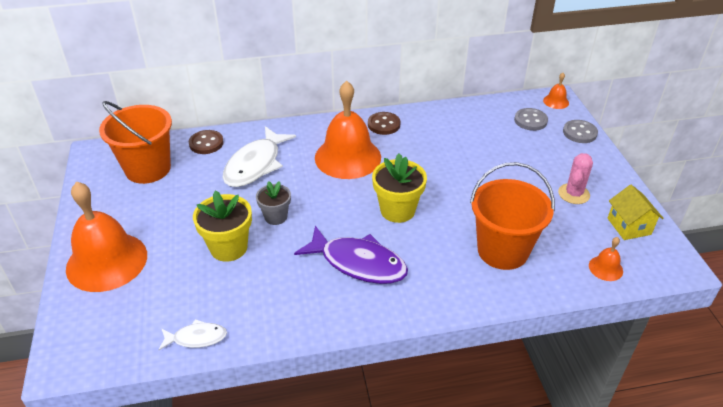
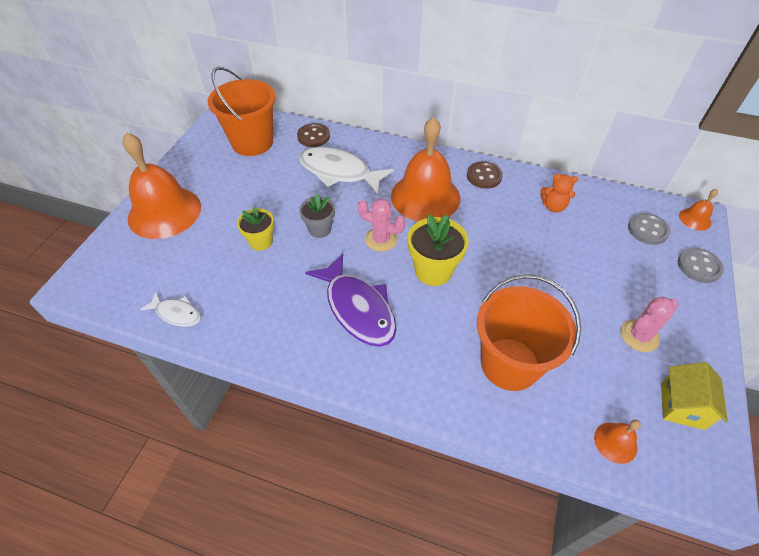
camera: 30 degrees right, 10 degrees up
(229, 248) = (261, 241): yellow flower pot -> yellow flower pot, size x0.65
(255, 165) = (339, 172): white fish -> white fish turned 60 degrees clockwise
(336, 204) = (381, 239): none -> pink cactus
(453, 128) = (553, 206): none -> orange teddy bear

